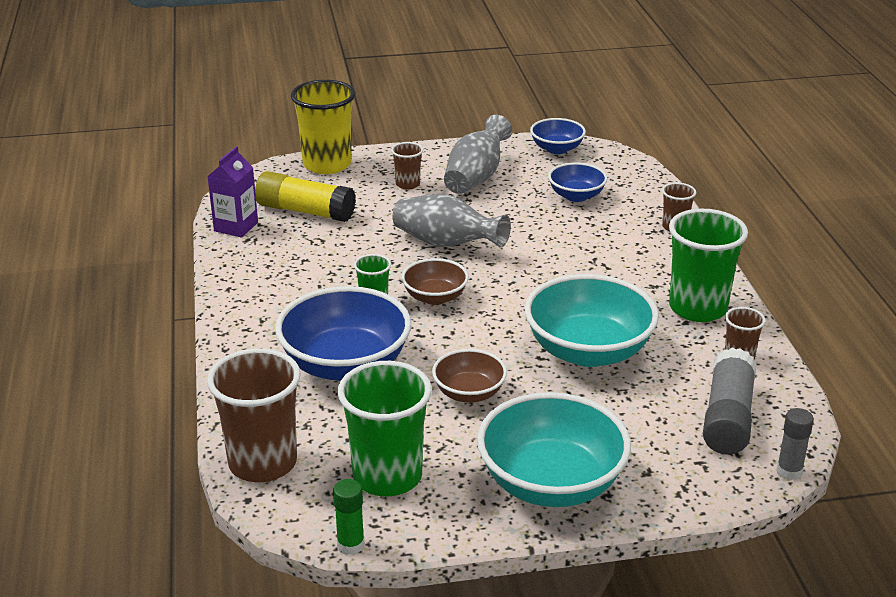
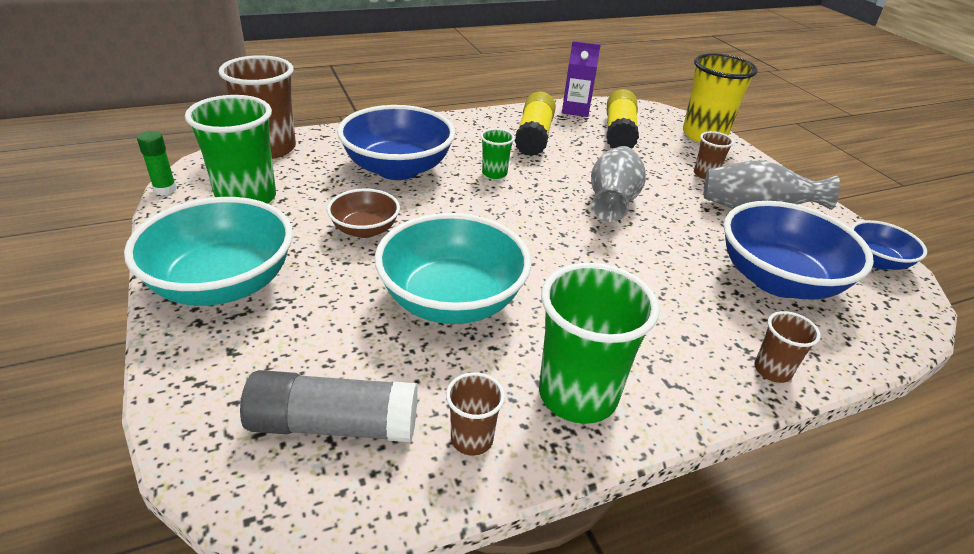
camera: 75 degrees right, 5 degrees up
(295, 265) = (534, 136): none -> yellow glue stick
(435, 297) = (515, 202): brown bowl -> none
(576, 196) = (777, 280): blue bowl -> blue bowl, size x1.85
(789, 471) = (213, 491): grey glue stick -> none

